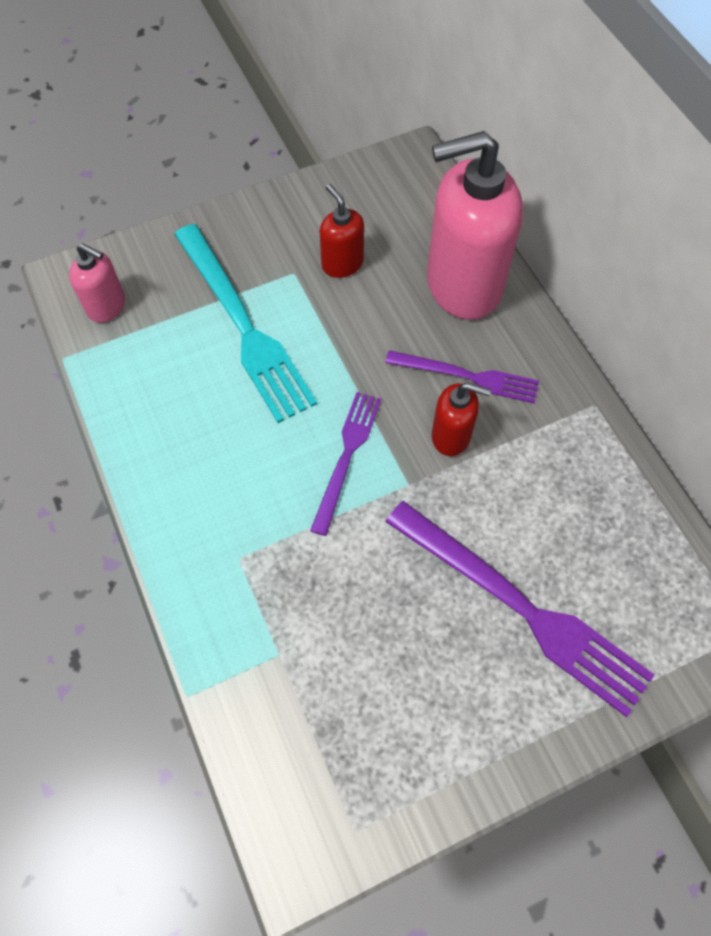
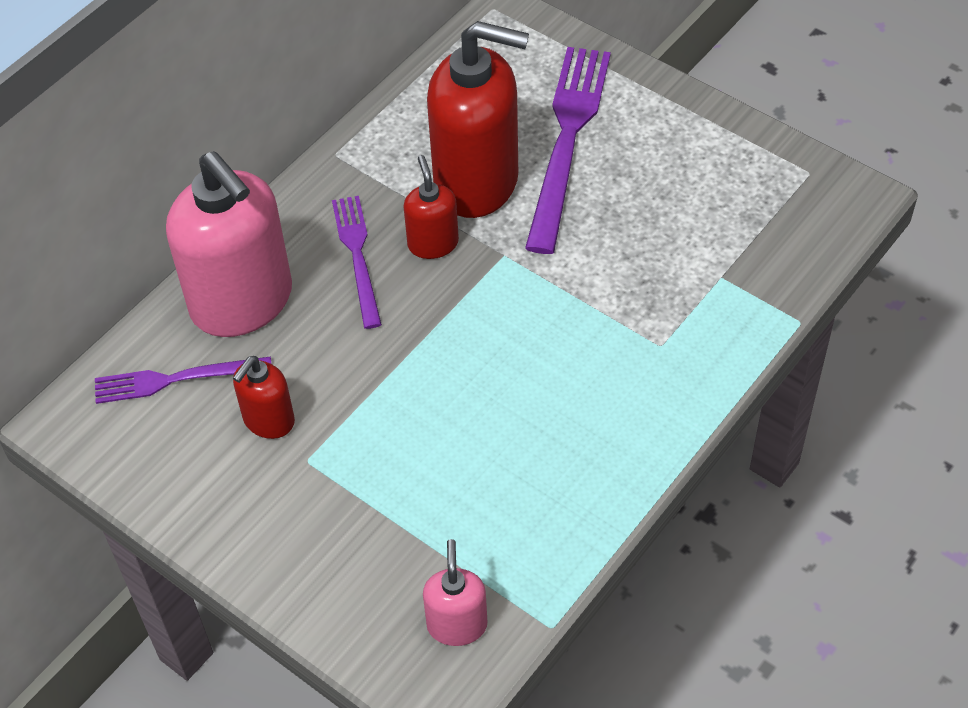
camera: 115 degrees left, 10 degrees down
(243, 326) = (405, 472): turquoise fork -> none
(347, 456) = (505, 312): purple fork -> purple fork (176, 379)
(505, 502) = (477, 182): none -> red soap dispenser

